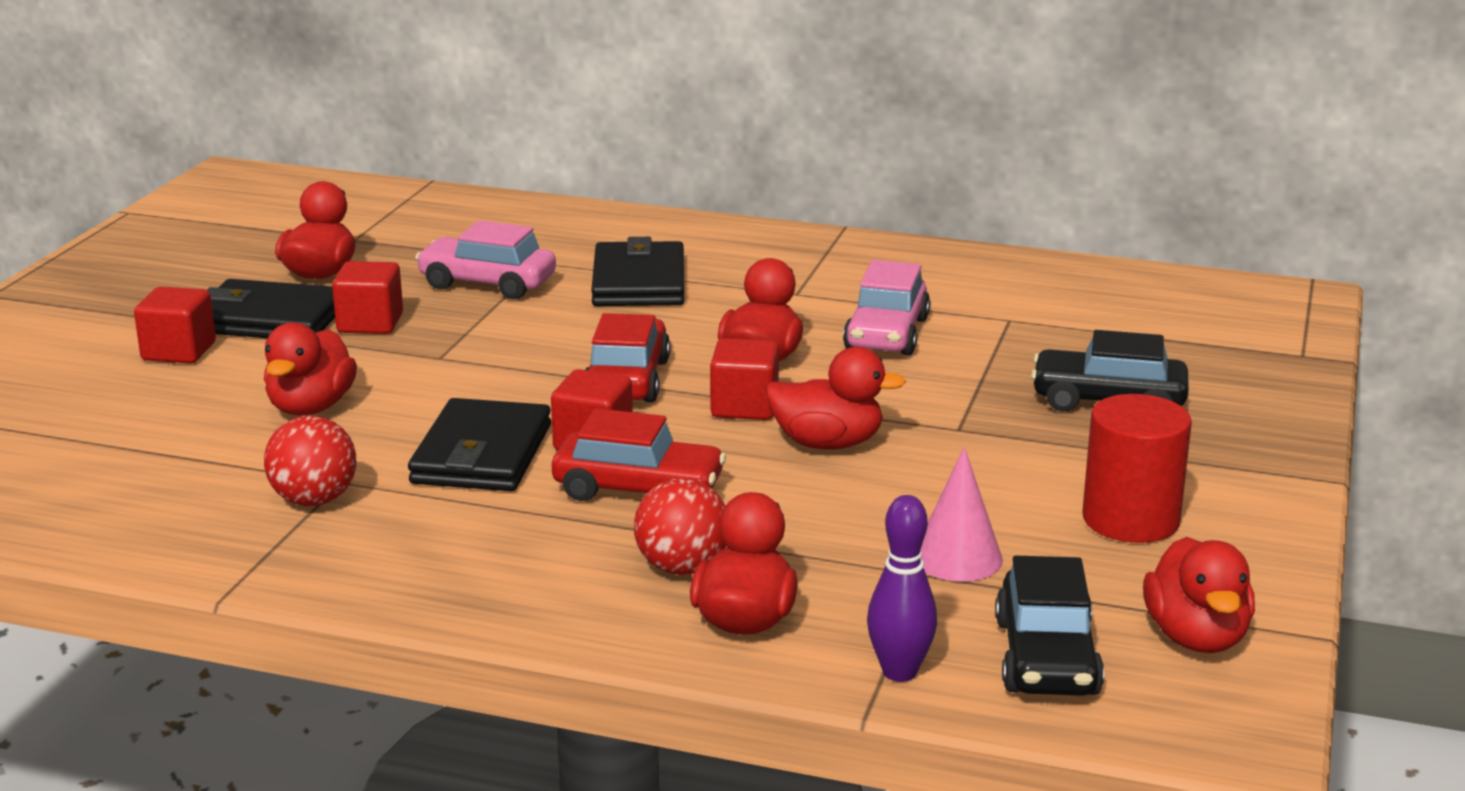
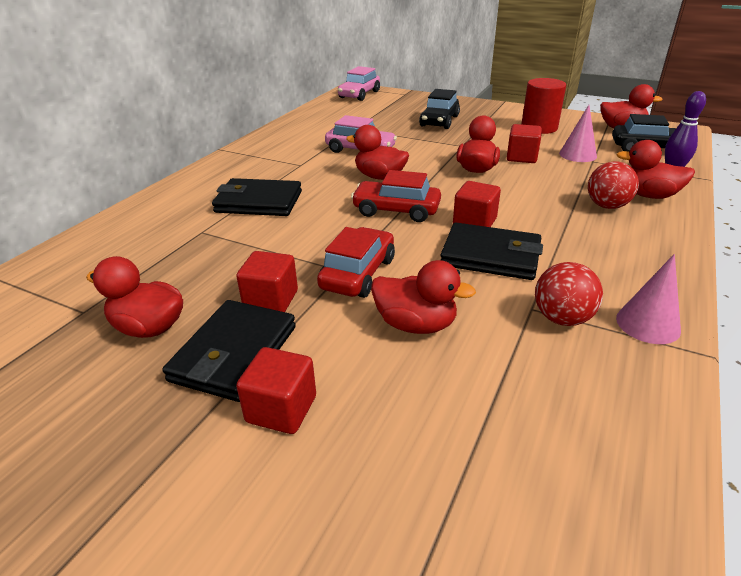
camera: 80 degrees left, 10 degrees up
(295, 561) = (648, 324): none -> pink cone
(487, 283) = (226, 251): pink car -> pink car (359, 94)
(638, 489) = (529, 213): red car -> red car (358, 274)
(744, 407) = (435, 184): red cube -> red cube (521, 157)

